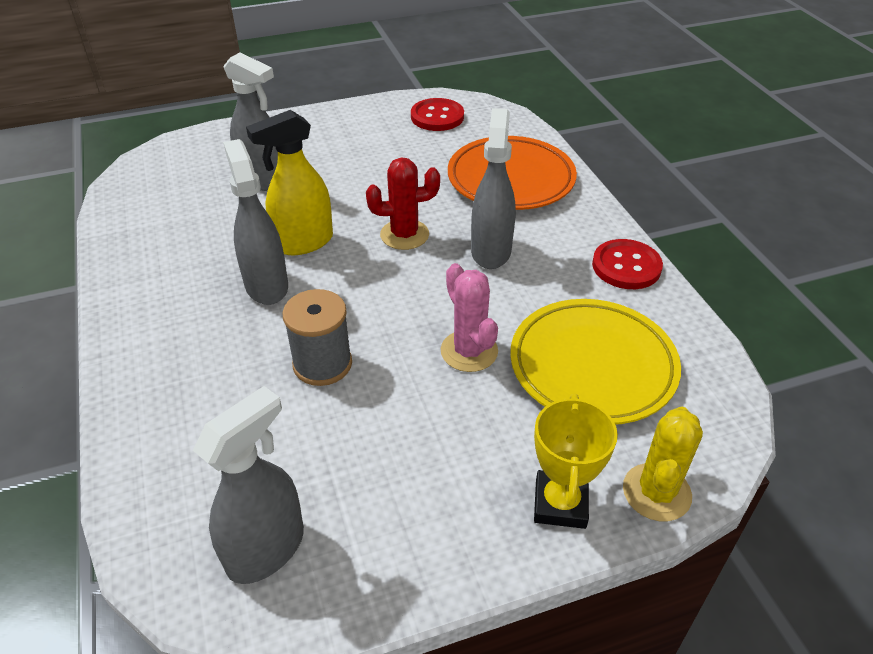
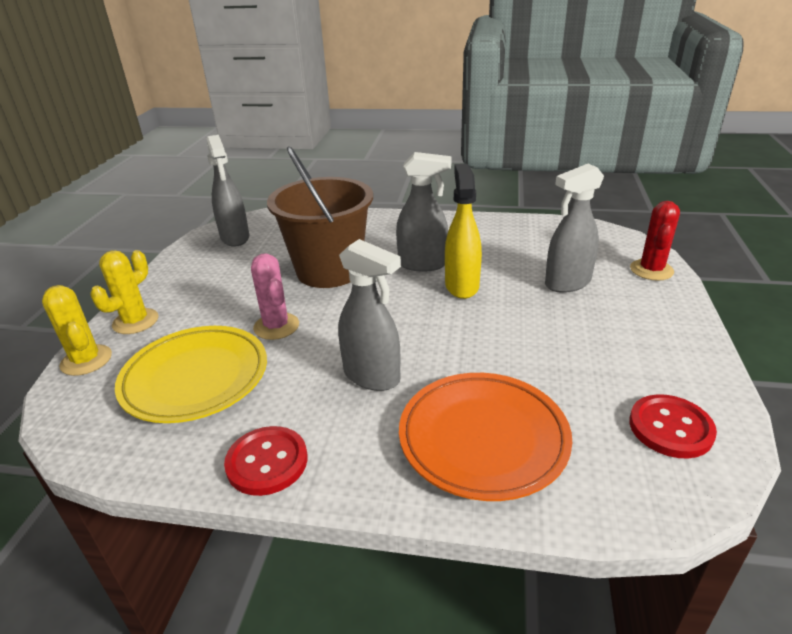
camera: 120 degrees right, 10 degrees down
(322, 364) = (329, 270): grey spool -> brown bucket
(404, 235) = (435, 335): red cactus -> red cactus (651, 270)
(469, 351) = (276, 326): pink cactus -> pink cactus turned 60 degrees clockwise
(560, 503) = (135, 321): yellow trophy -> yellow cactus

